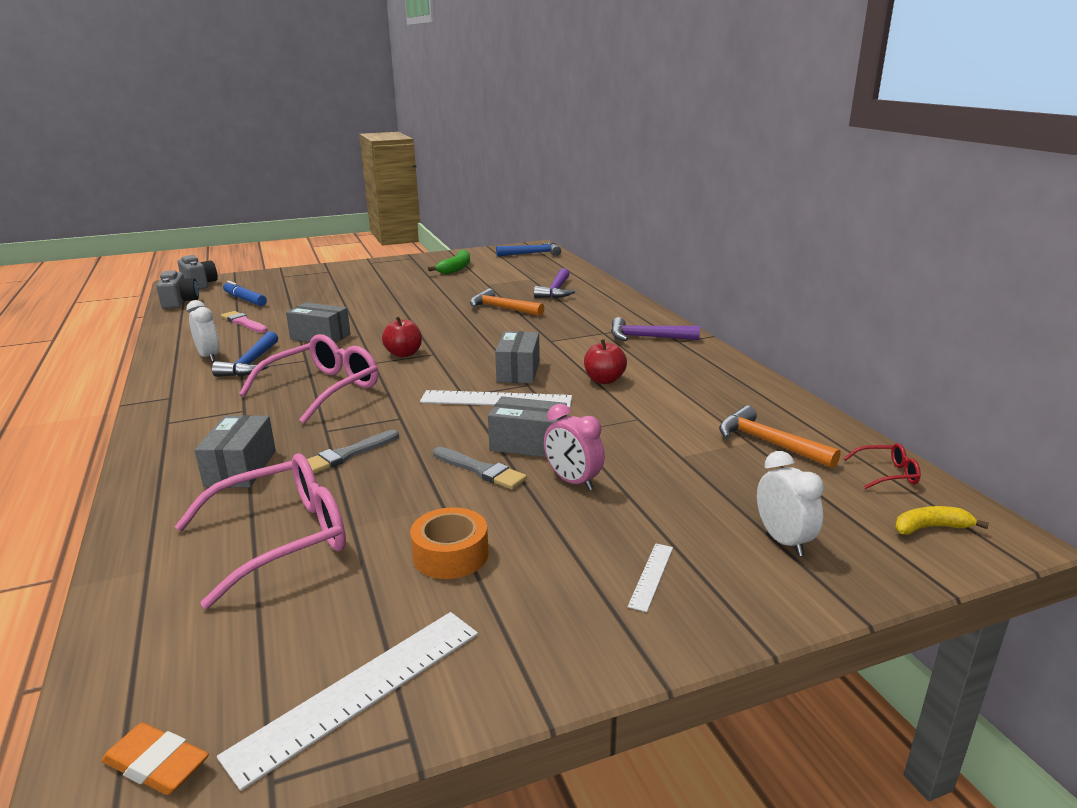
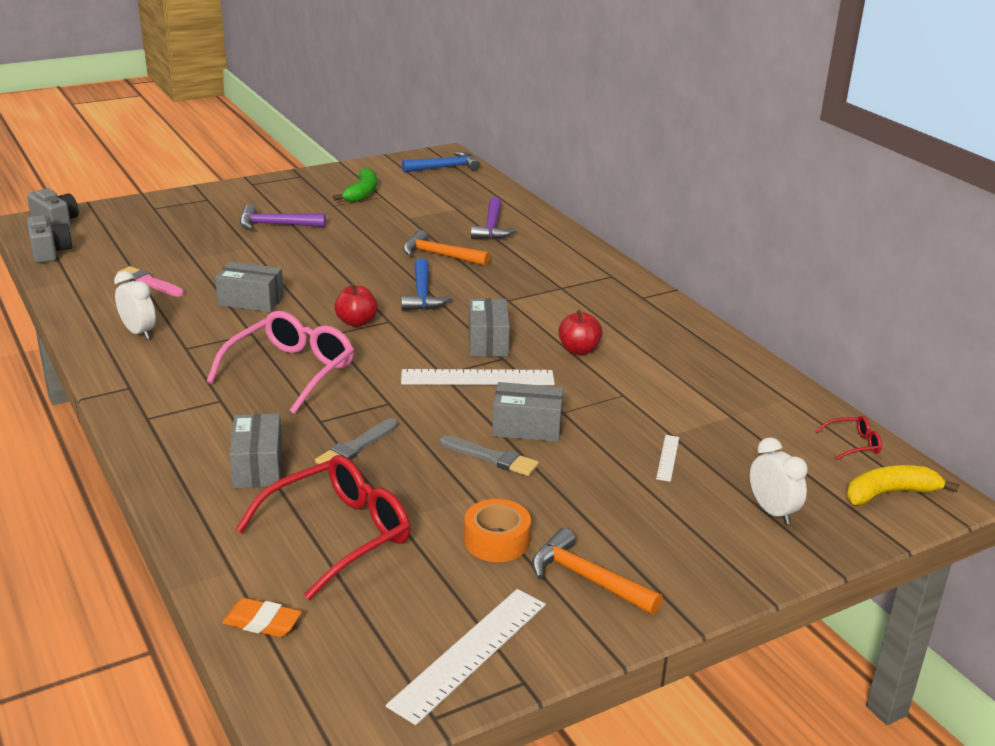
camera: 10 degrees left, 5 degrees up
(157, 764) = (342, 714): orange eraser -> orange eraser (262, 622)
(245, 299) = (129, 247): blue marker -> none
(251, 363) = (193, 340): blue hammer -> blue hammer (422, 294)
(282, 538) = (339, 534): pink glasses -> red glasses
(573, 481) = (581, 465): pink clock -> none
(647, 337) = (609, 293): purple hammer -> purple hammer (276, 225)
(651, 576) = (670, 549): white ruler -> white ruler (667, 458)
(768, 443) = (748, 417): orange hammer -> orange hammer (587, 579)
(930, 527) = (889, 493): yellow banana -> yellow banana, size x1.53

